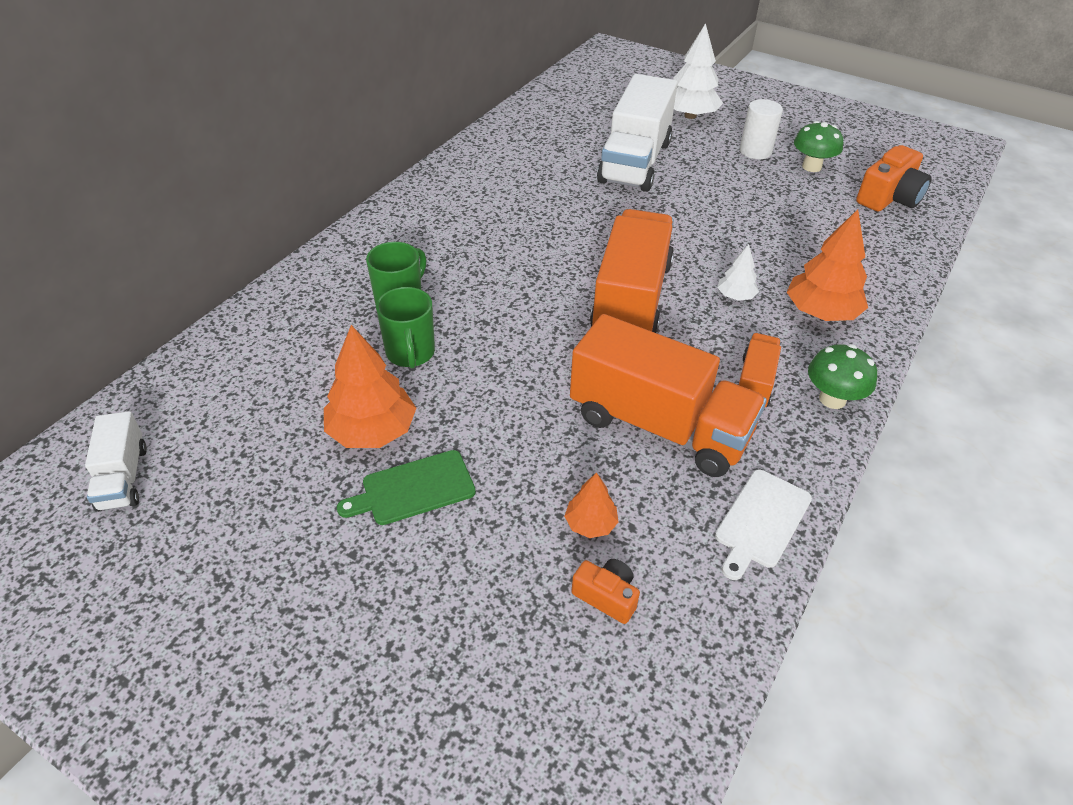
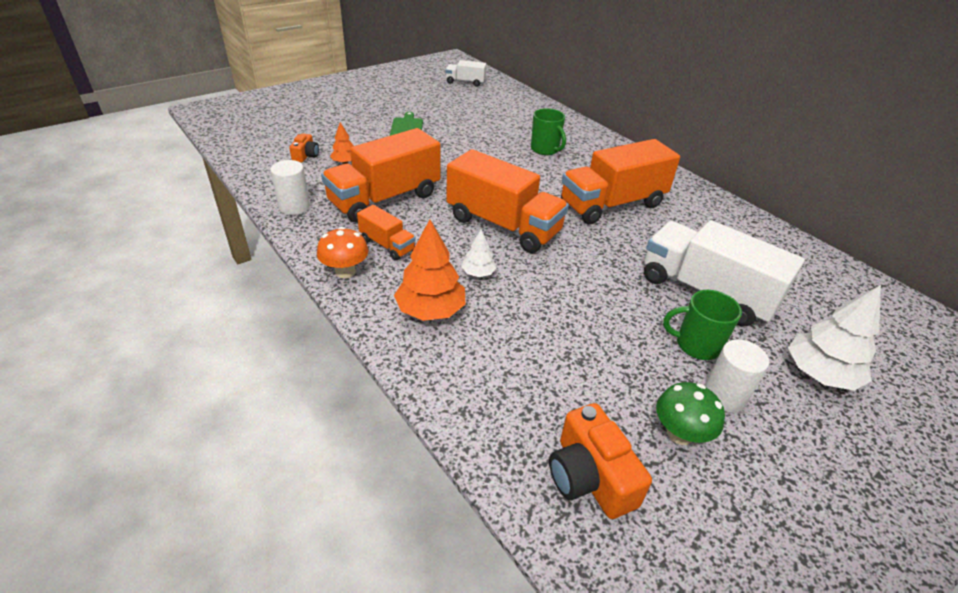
camera: 110 degrees right, 5 degrees down
(372, 431) = (450, 127): orange tree -> none
(410, 353) = (499, 144): green mug -> green mug (696, 345)
(518, 227) = (612, 204): none -> orange truck
(606, 596) = (306, 155): orange camera -> orange camera turned 45 degrees counterclockwise
(761, 521) = (294, 207): white cutting board -> white cylinder
(832, 399) = (345, 271): green mushroom -> orange mushroom

